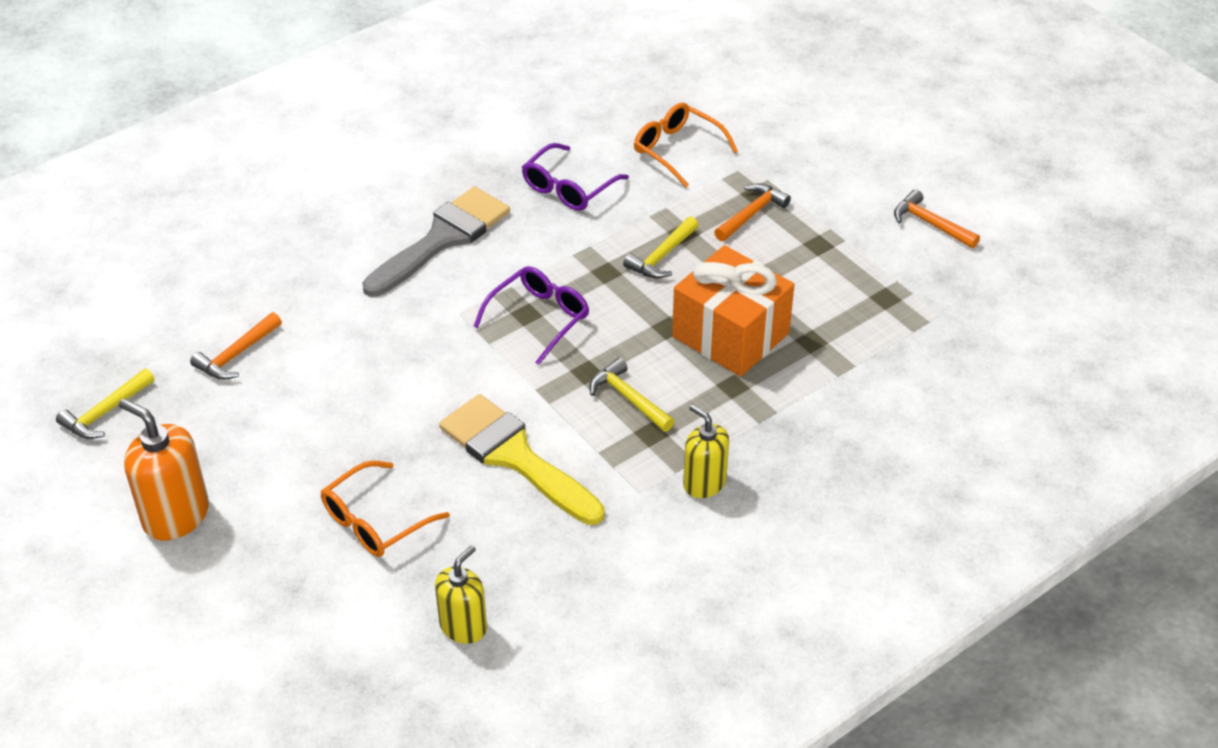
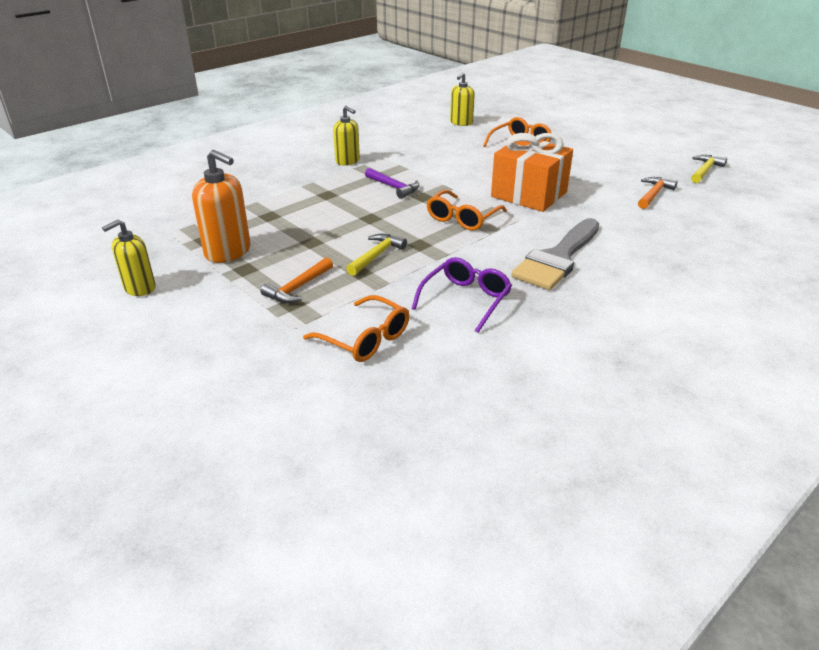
camera: 175 degrees right, 10 degrees down
(176, 516) = (624, 143): orange soap dispenser -> orange soap dispenser (228, 252)
(514, 456) = (456, 165): yellow brush -> none
(539, 318) = (462, 218): purple glasses -> orange glasses
(628, 398) = (394, 187): yellow hammer -> purple hammer
(730, 335) = (326, 216): orange gift -> orange gift (529, 194)
(930, 224) = (139, 288): orange hammer -> yellow soap dispenser

